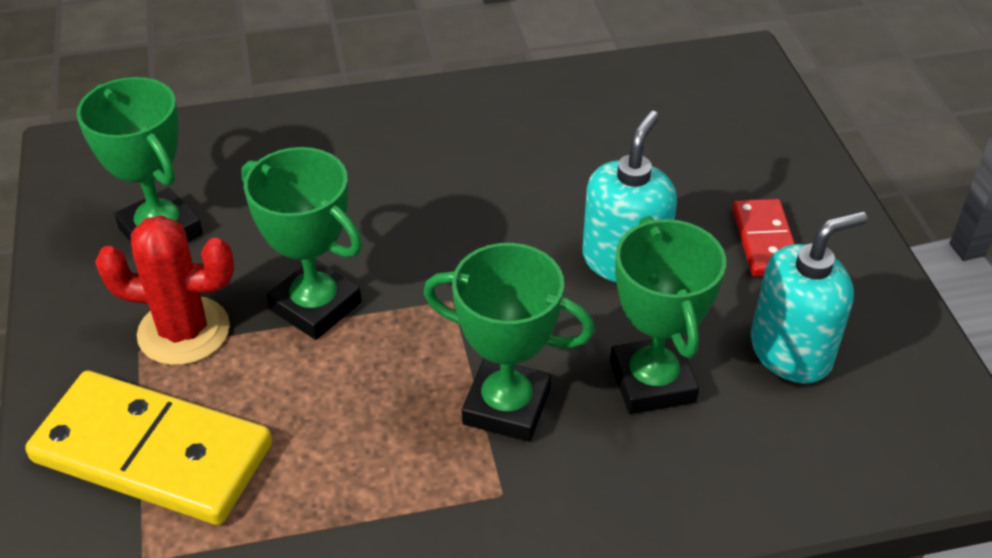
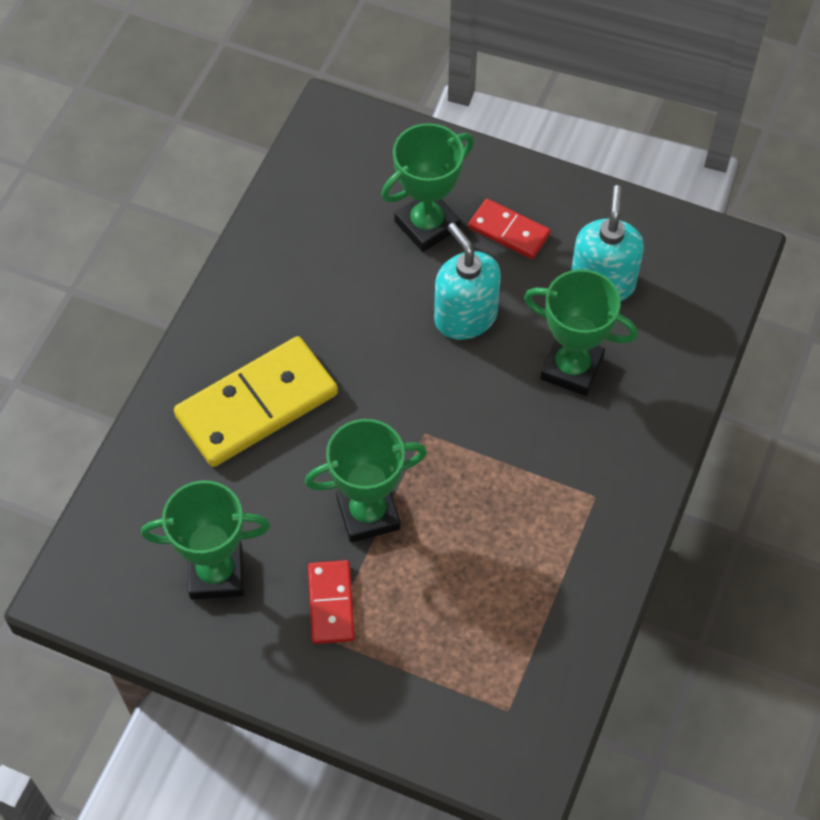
camera: 55 degrees left, 15 degrees up
(152, 453) = (427, 669): yellow domino -> yellow domino (257, 405)
(184, 331) = (331, 603): red cactus -> red domino
(506, 406) = (533, 455): green trophy -> green trophy (427, 225)

